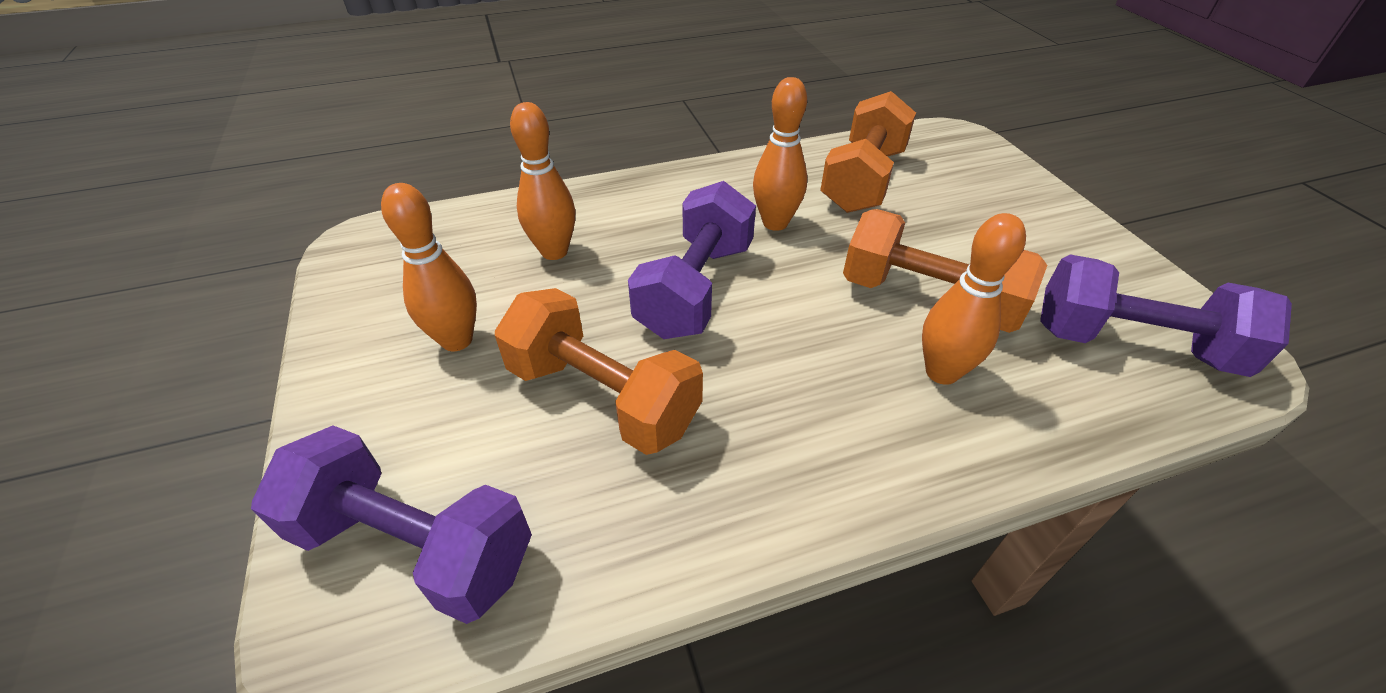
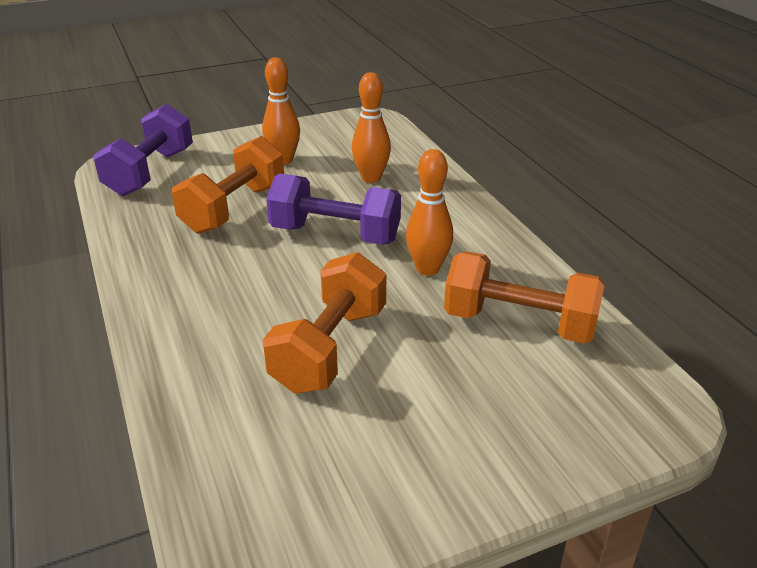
camera: 85 degrees right, 10 degrees down
(941, 372) = (242, 346): orange bowling pin -> none
(1132, 345) = (268, 478): purple dumbbell -> none

